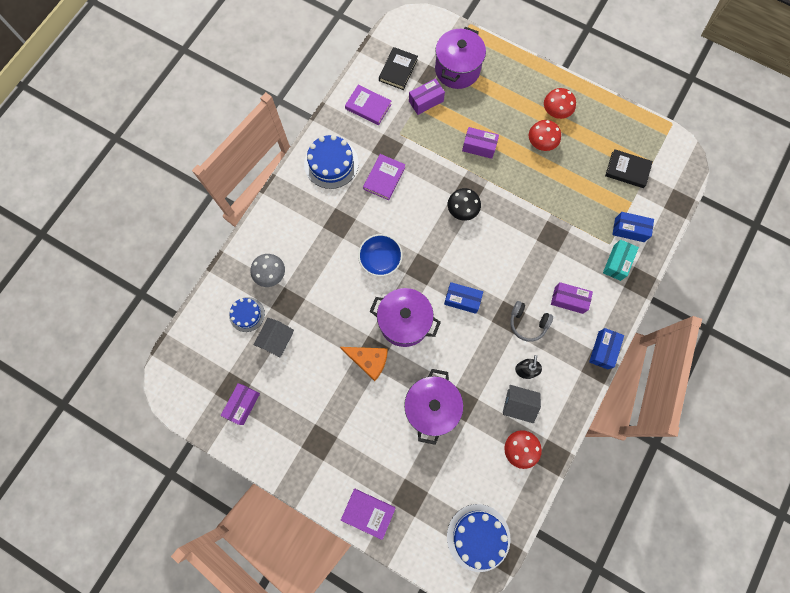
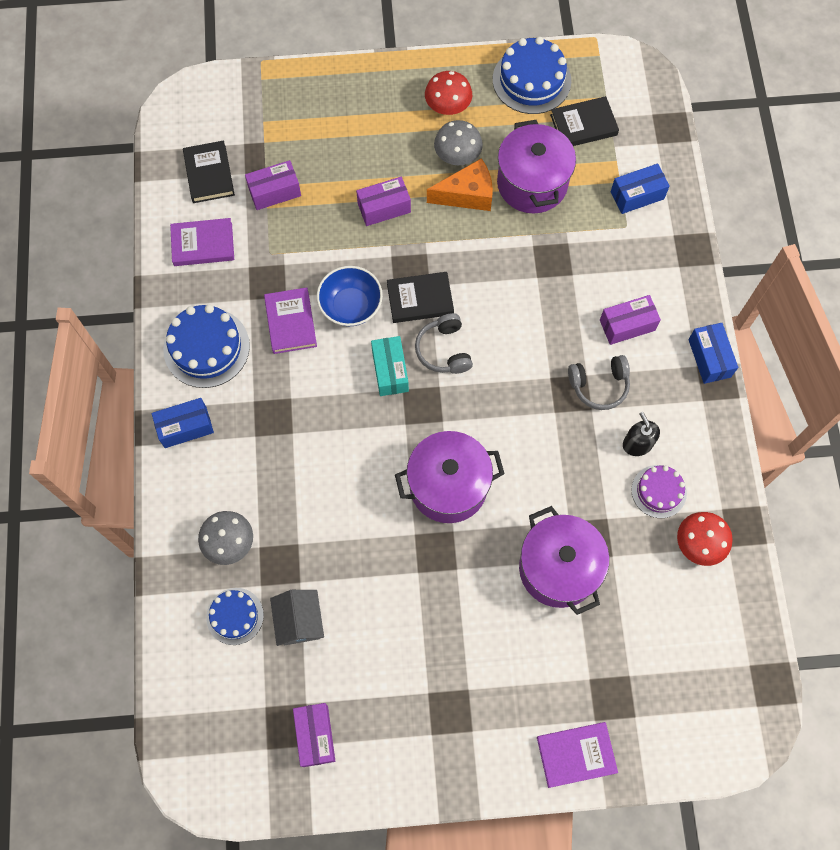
camera: 35 degrees left, 5 degrees down
(369, 361) = (438, 565): orange cheese -> orange cheese (467, 195)
(380, 260) = (361, 428): blue bowl -> blue bowl (351, 306)
(426, 101) = (274, 192): purple box -> purple box turned 45 degrees clockwise
(455, 246) = (444, 350): none -> grey headphones
(457, 70) = (286, 128): purple pot -> purple pot (532, 183)
(462, 210) = (420, 299): black mushroom -> black book
(462, 300) = (500, 410): blue box -> blue box (185, 427)
(478, 537) = (728, 685): blue cake -> blue cake (531, 80)
(518, 404) = (659, 491): grey house -> purple cake
(541, 143) = (457, 156): red mushroom -> grey mushroom
(617, 262) = (651, 243): turquoise box -> turquoise box (390, 371)

